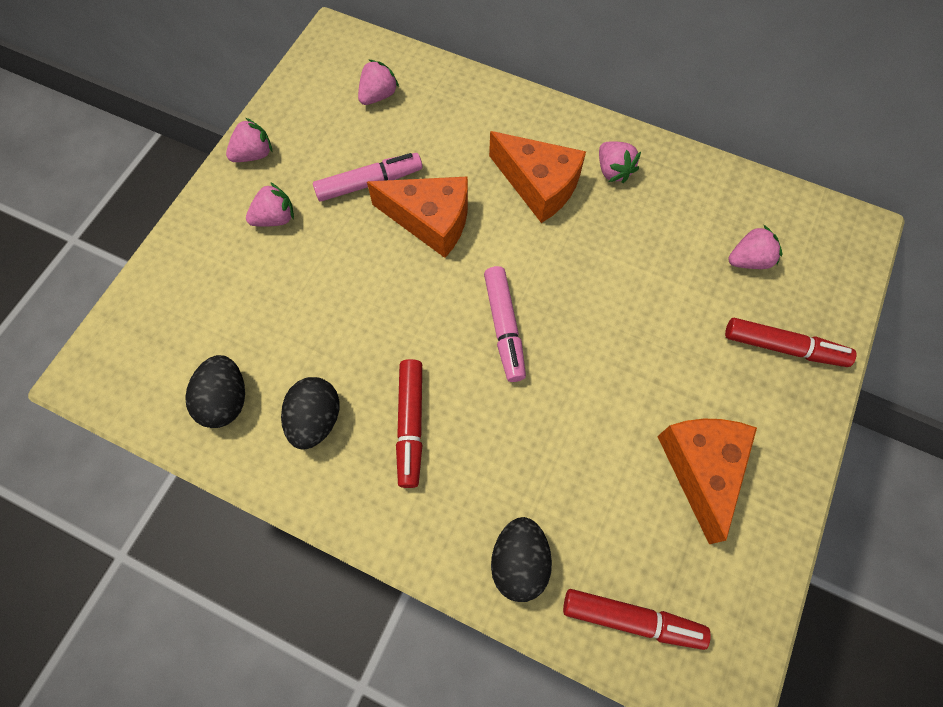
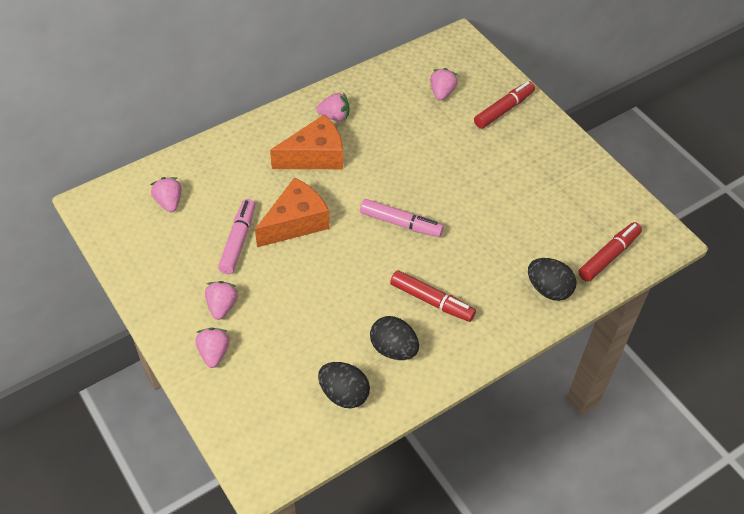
camera: 60 degrees left, 15 degrees down
(254, 154) = (155, 296): pink strawberry -> pink strawberry (214, 353)
(701, 468) = (547, 182): orange cheese -> none

